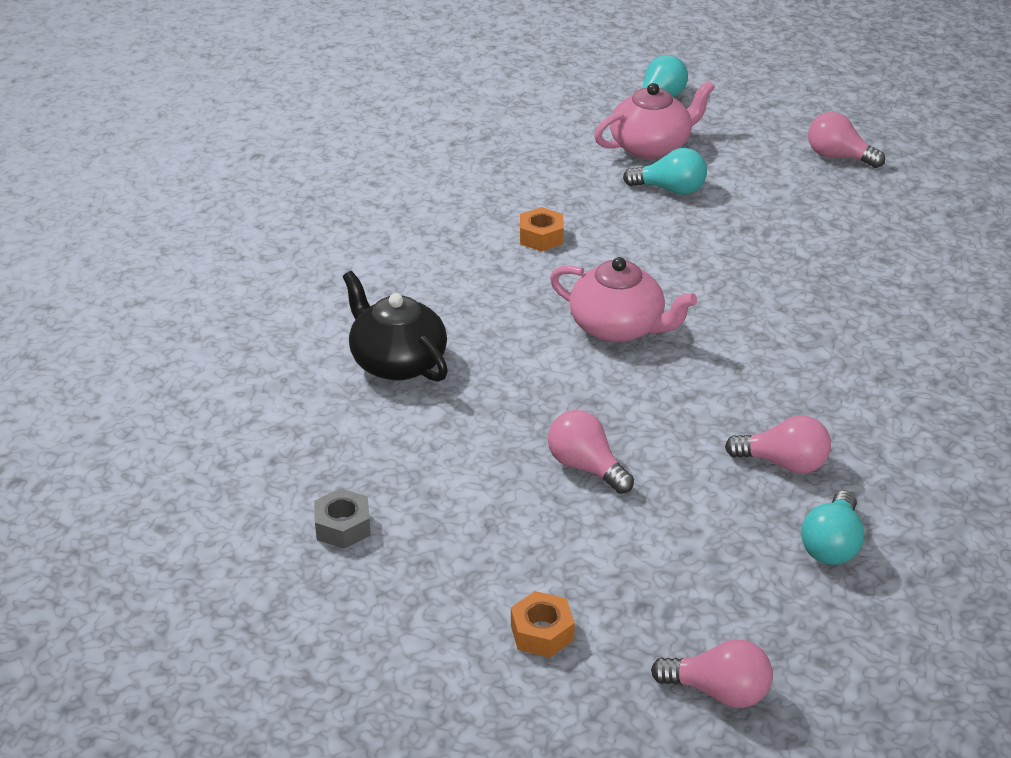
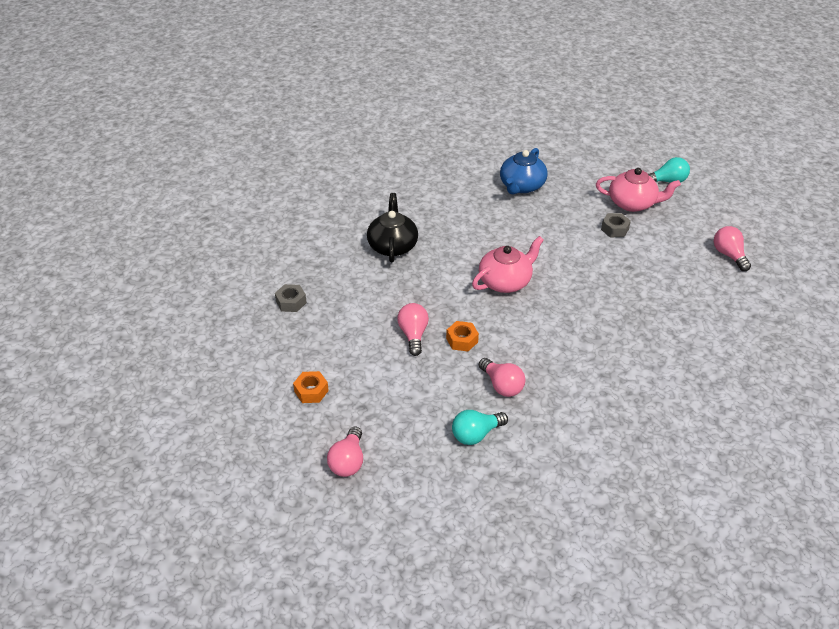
camera: 40 degrees right, 5 degrees up
(479, 190) = (521, 186): none -> blue teapot
(541, 237) = (523, 222): orange nut -> orange nut (462, 340)
(618, 327) = (505, 281): pink teapot -> pink teapot turned 105 degrees counterclockwise
(670, 189) = (615, 229): turquoise light bulb -> grey nut
(718, 691) = (348, 461): pink light bulb -> pink light bulb turned 45 degrees clockwise

